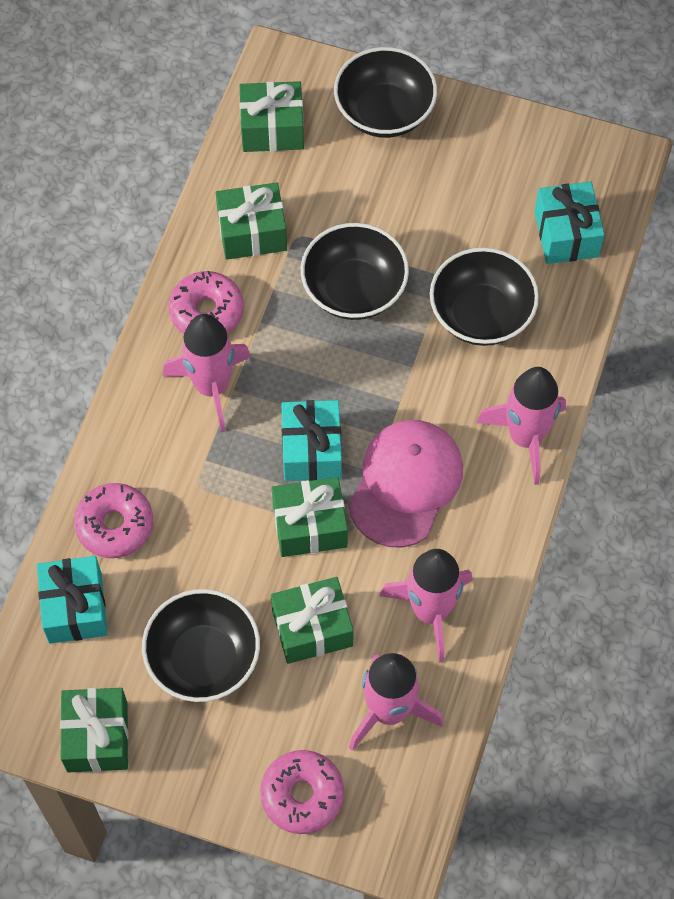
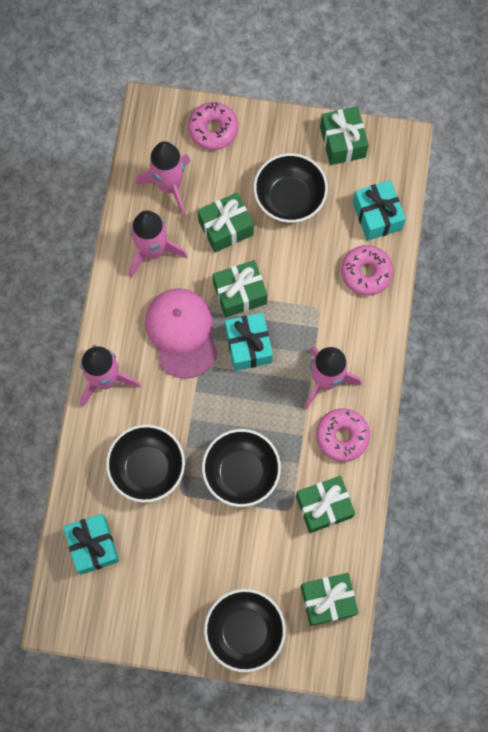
camera: 170 degrees right, 10 degrees up
(406, 484) = (182, 333): pink cap -> pink cap turned 150 degrees clockwise

